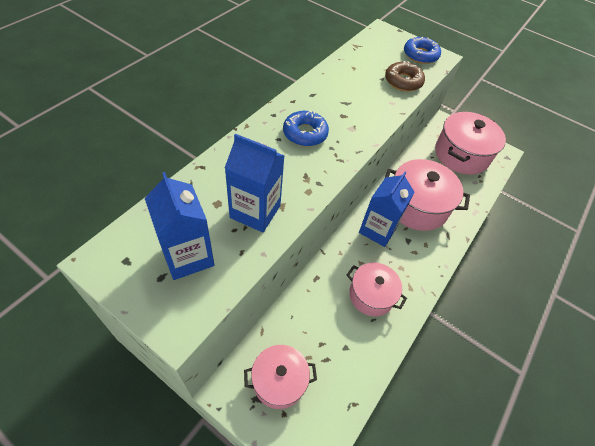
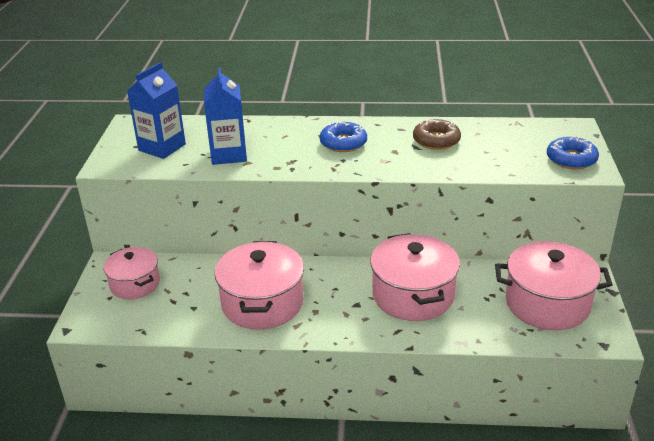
camera: 65 degrees right, 20 degrees down
(371, 295) = (262, 303): pink pot -> pink pot, size x1.59
(377, 230) = (347, 280): blue carton -> none
(403, 81) = (502, 163): brown donut -> brown donut (436, 140)

